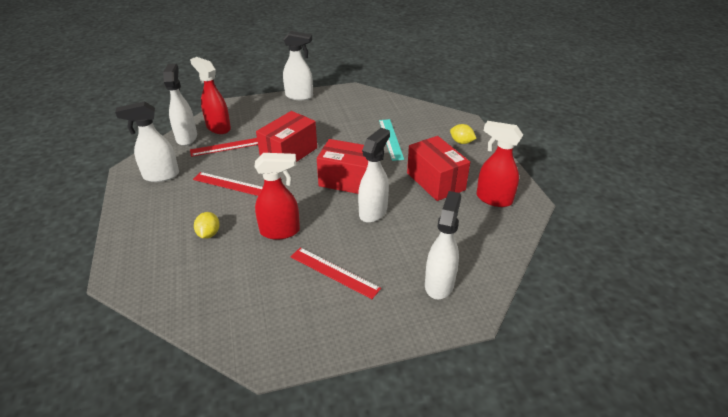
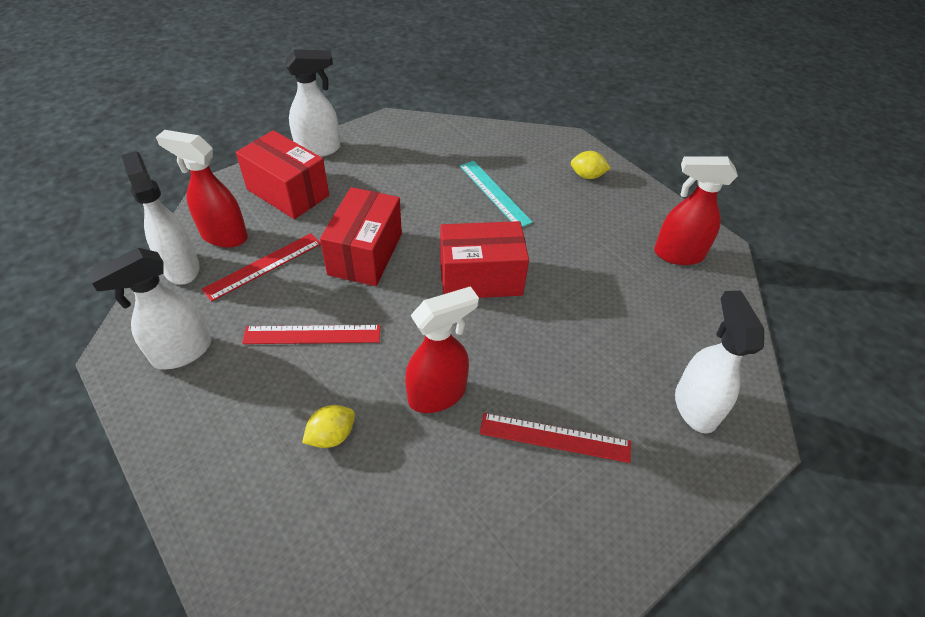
camera: 25 degrees left, 10 degrees up
(209, 234) = (331, 436): yellow lemon -> yellow lemon turned 75 degrees clockwise
(373, 211) = (544, 320): white spray bottle -> none
(435, 181) = (593, 247): red box -> red box (288, 192)

